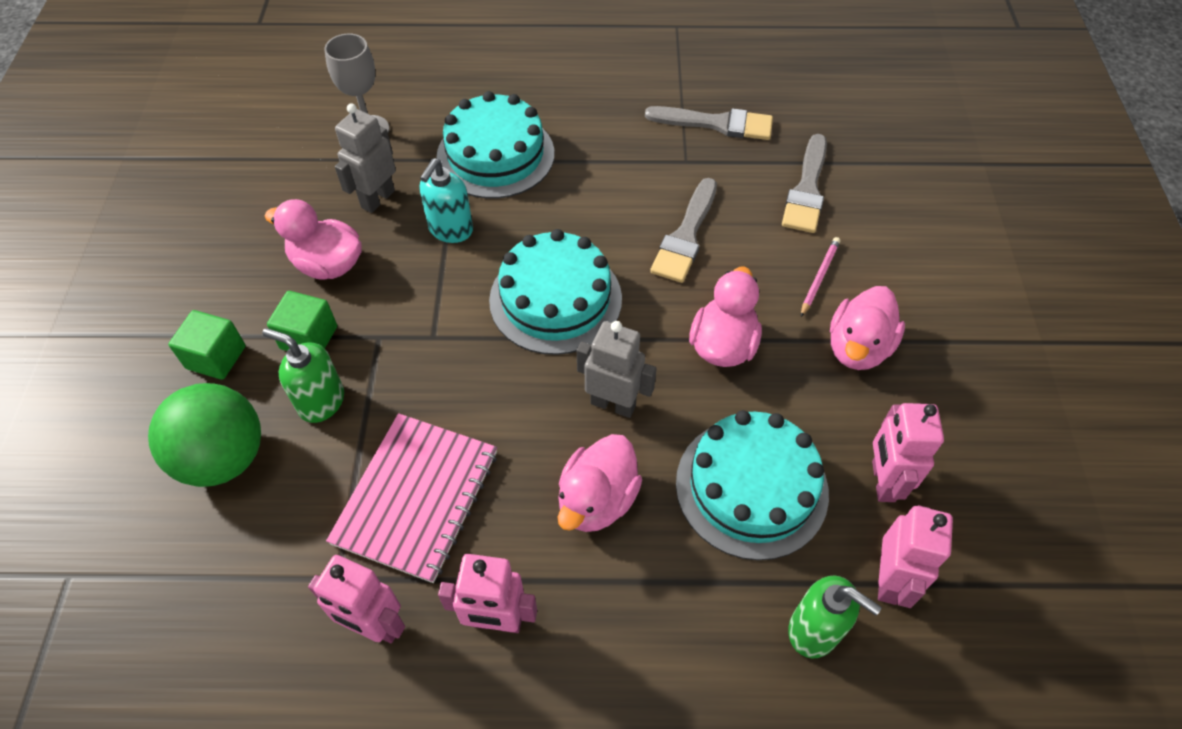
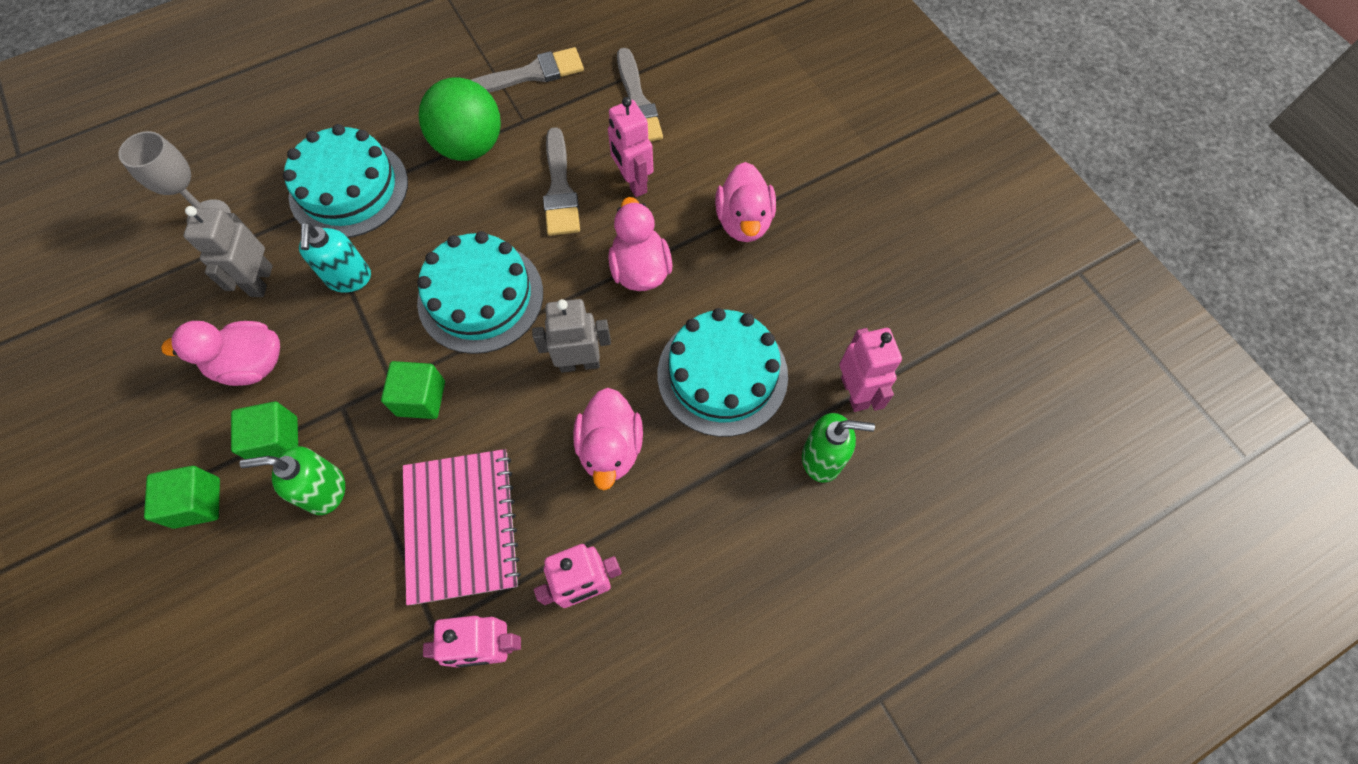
camera: 30 degrees left, 10 degrees up
(224, 458) = (265, 586): green ball -> green ball (470, 146)
(449, 363) = (421, 398): none -> green cube
(819, 277) = (685, 176): pink pencil -> none
(882, 481) = (813, 320): pink robot -> pink robot (633, 182)

